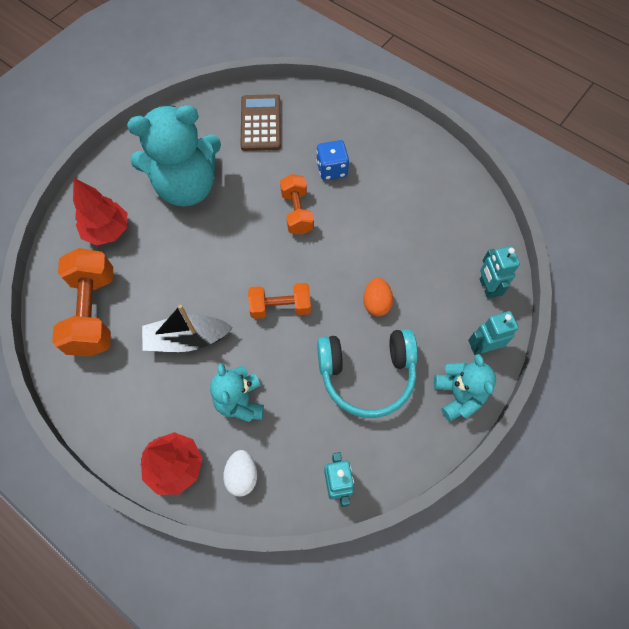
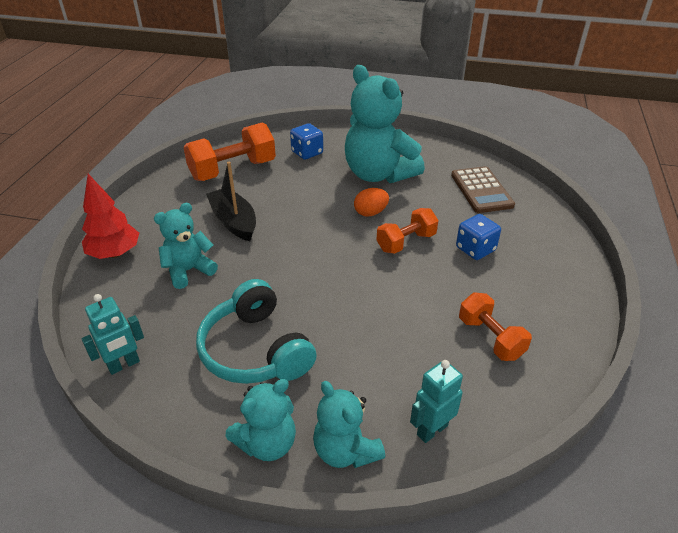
camera: 65 degrees right, 25 degrees down
(107, 231) = (307, 153): red tree -> blue dice
(242, 475) = (116, 295): white egg -> none
(260, 123) = (481, 190): brown calculator -> brown calculator turned 105 degrees clockwise
(280, 307) = (297, 264): orange dumbbell -> orange dumbbell (490, 338)
(376, 303) = (344, 331): orange egg -> orange egg (370, 213)
(483, 347) = (345, 450): turquoise robot -> turquoise teddy bear

